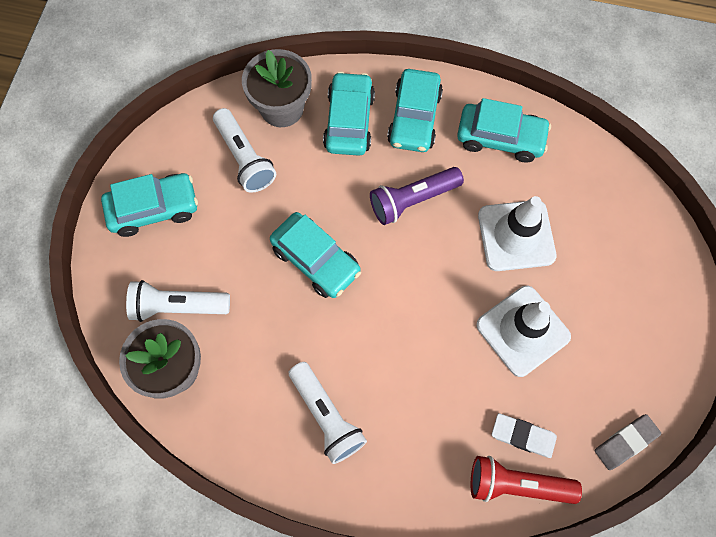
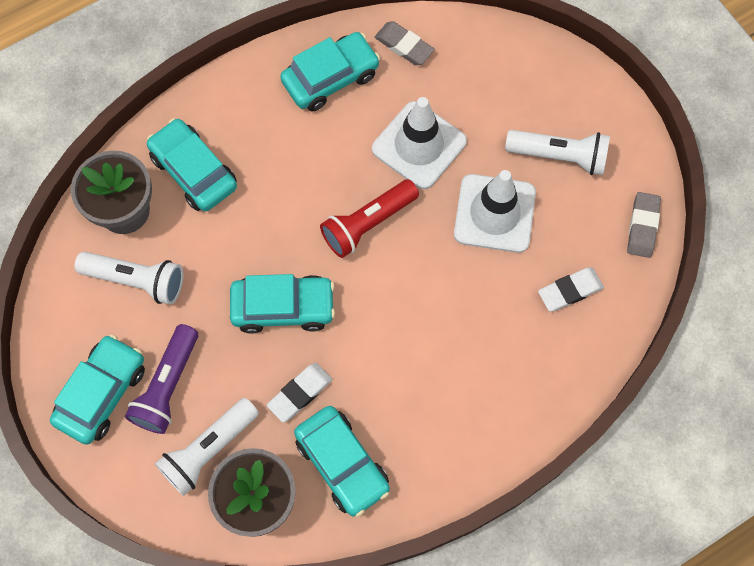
camera: 45 degrees left, 0 degrees up
(269, 326) = (300, 393): none -> white eraser
(326, 416) = (415, 417): white flashlight -> white flashlight (559, 156)
(412, 200) = (311, 189): purple flashlight -> purple flashlight (167, 386)
(414, 118) = (245, 122): turquoise car -> turquoise car (342, 463)
(517, 484) = (599, 329): red flashlight -> red flashlight (367, 223)
(574, 159) = (404, 46): none -> grey eraser

